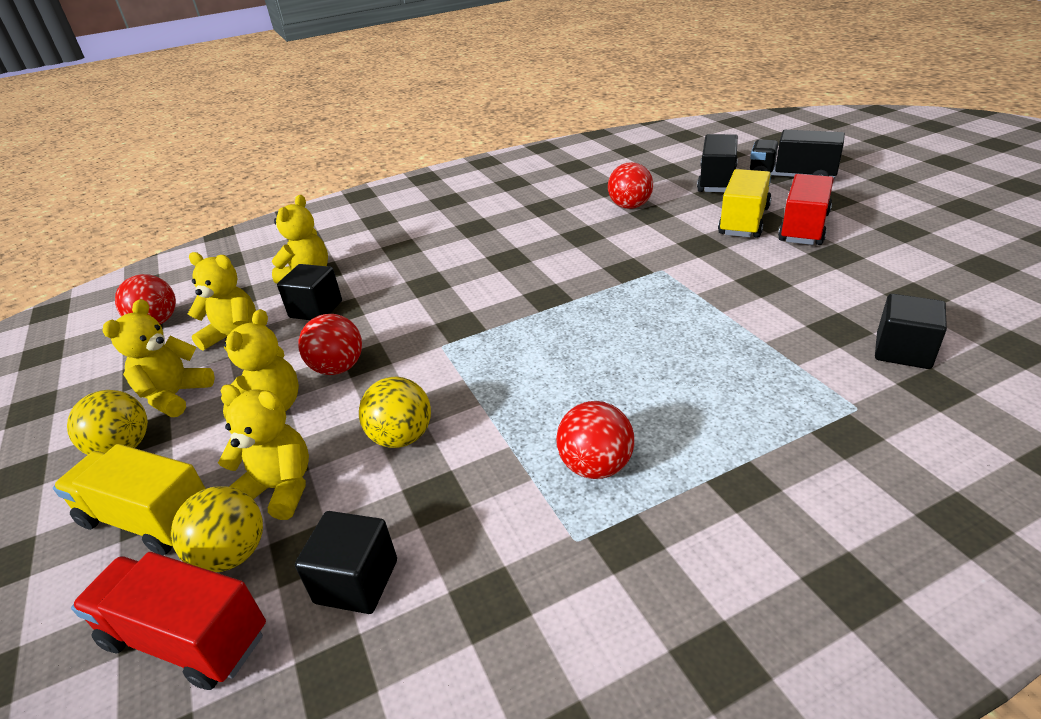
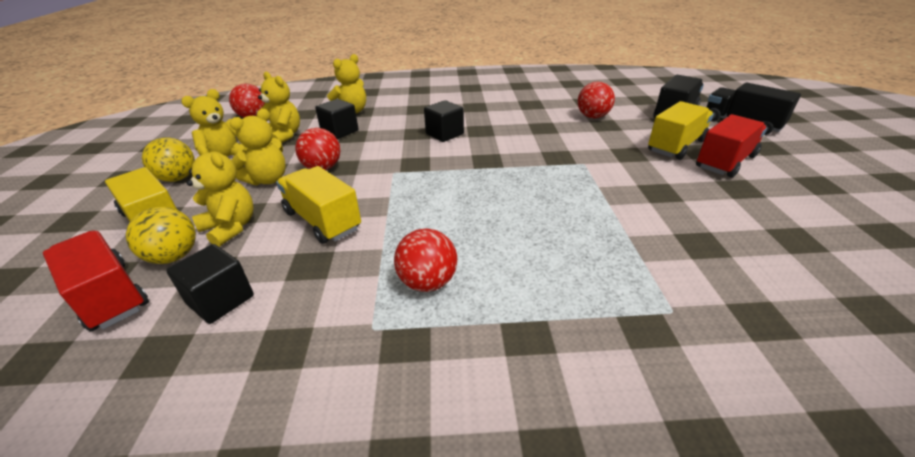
camera: 20 degrees right, 0 degrees up
(402, 437) = (322, 221): yellow ball -> yellow truck
(903, 351) = (750, 279): black cube -> black cube (444, 134)

